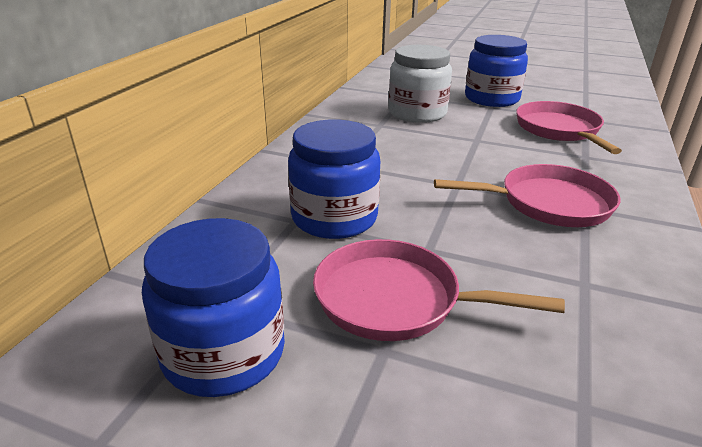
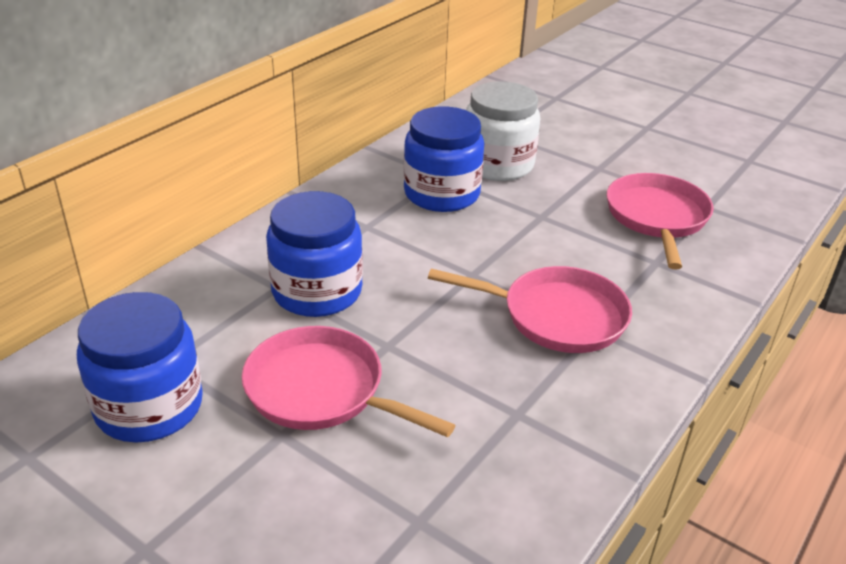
camera: 15 degrees right, 5 degrees up
(491, 99) = (609, 155): blue jar -> blue jar (442, 194)

